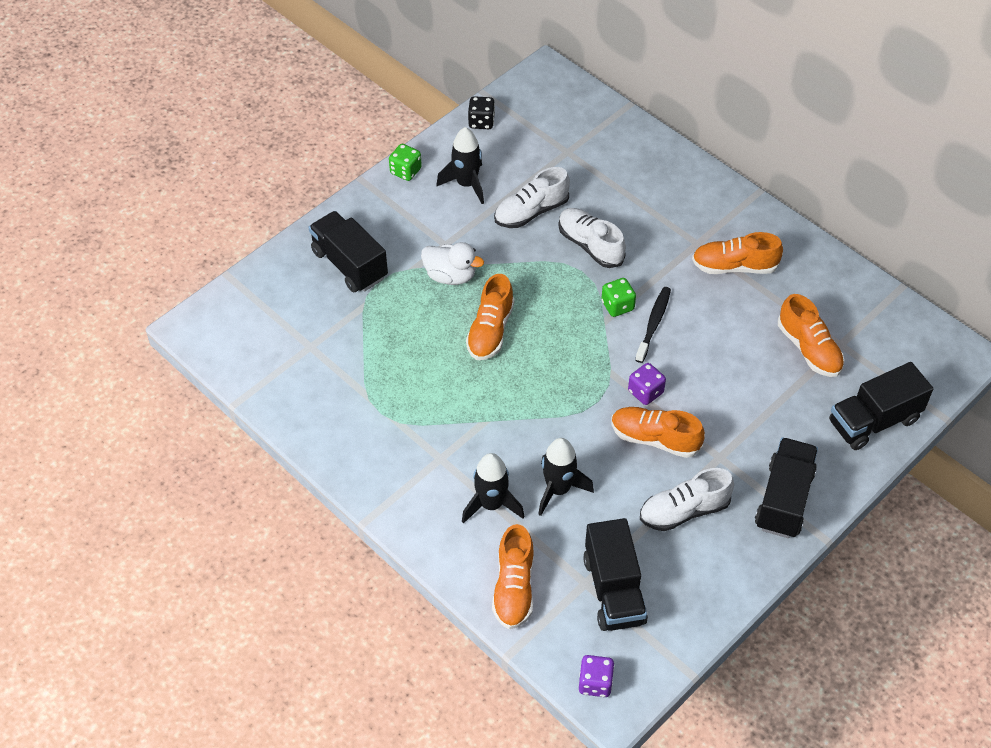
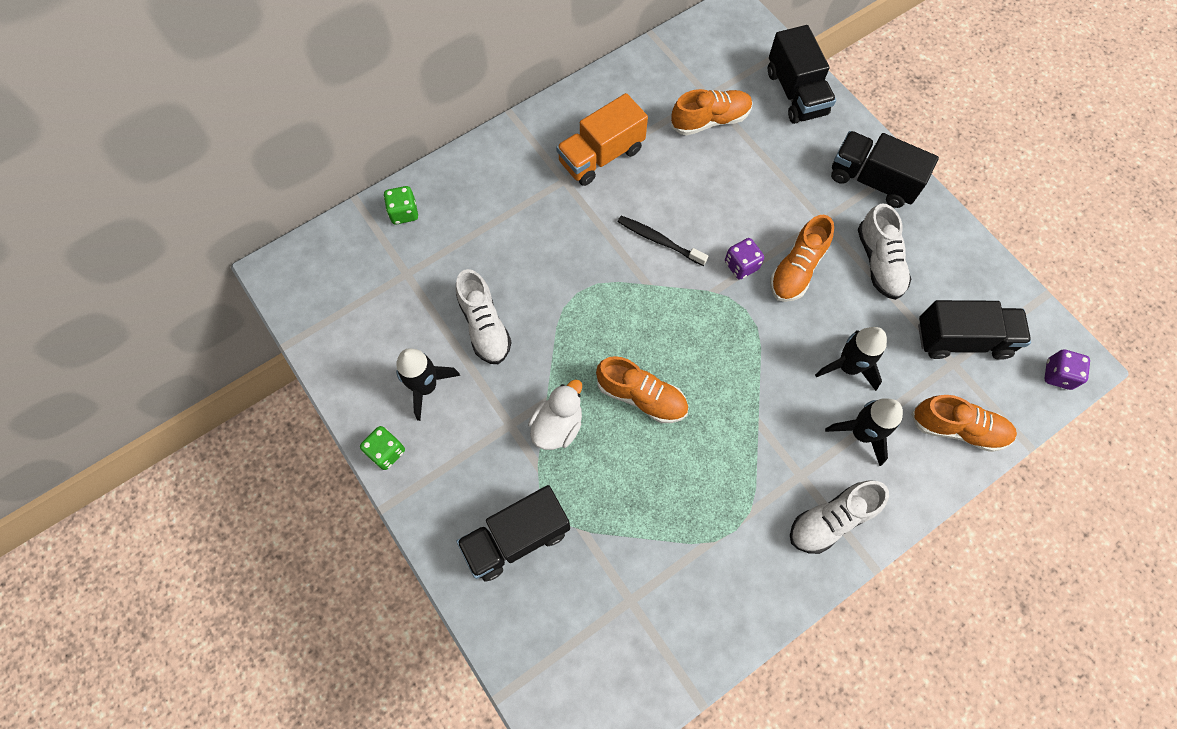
camera: 80 degrees left, 15 degrees up
(481, 122) = (333, 354): black dice -> none
(590, 245) = (545, 277): white shoe -> white shoe (831, 520)
(617, 306) = (630, 268): green dice -> green dice (404, 213)
(734, 266) = (601, 156): orange shoe -> orange truck

